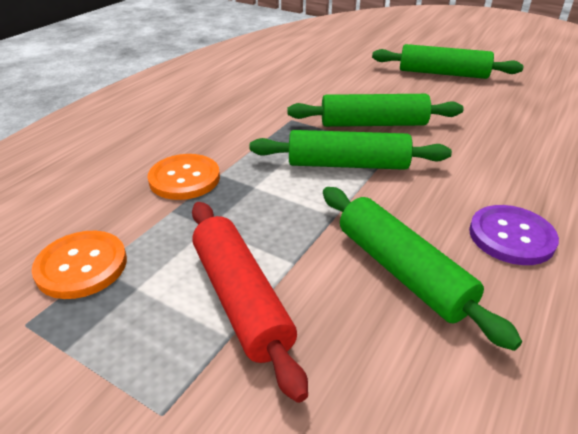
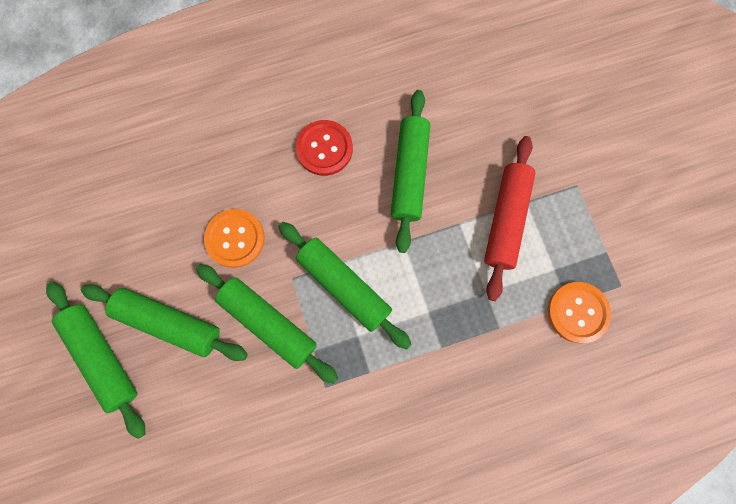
camera: 140 degrees left, 40 degrees up
(184, 179) = (469, 361): orange button -> orange button (235, 239)
(433, 97) = (169, 323): none -> green rolling pin
(511, 236) = (324, 149): purple button -> red button

